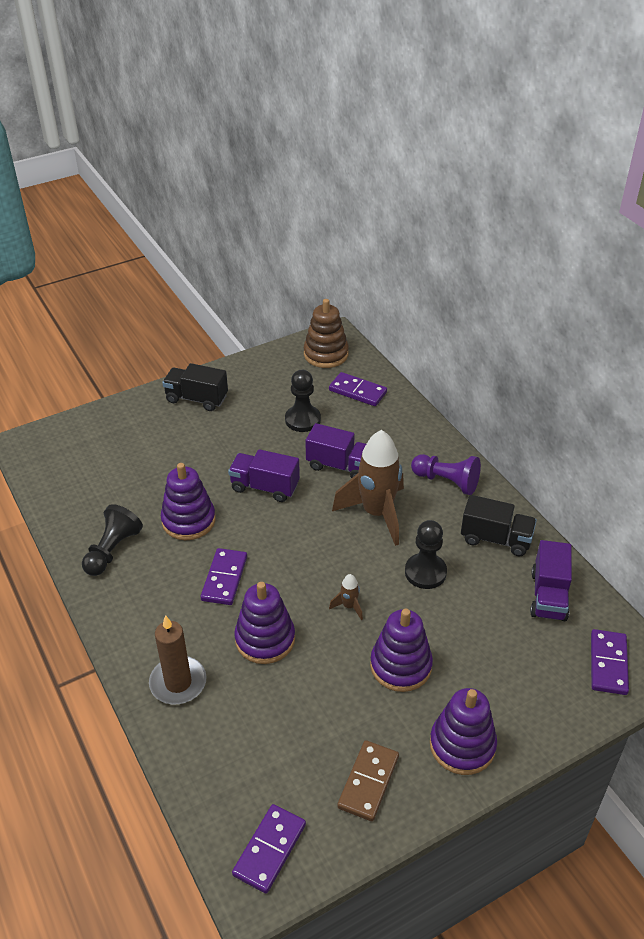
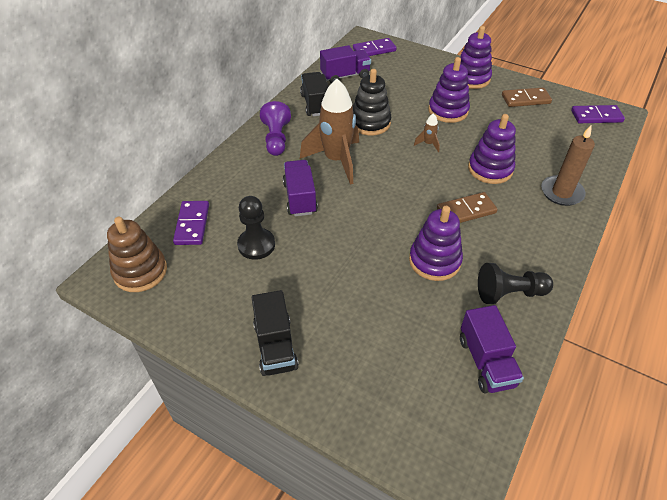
camera: 120 degrees left, 5 degrees up
(224, 578) = (466, 211): purple domino -> brown domino
(265, 487) = (359, 231): purple truck -> purple truck (486, 362)
(425, 572) = (370, 123): black pawn -> black stacking toy

